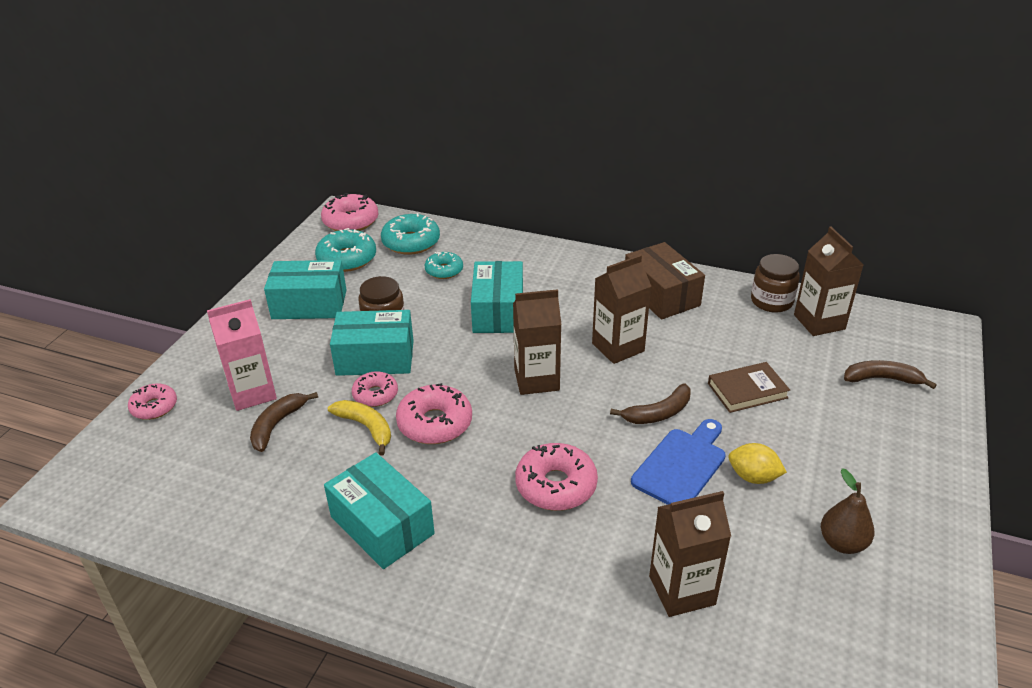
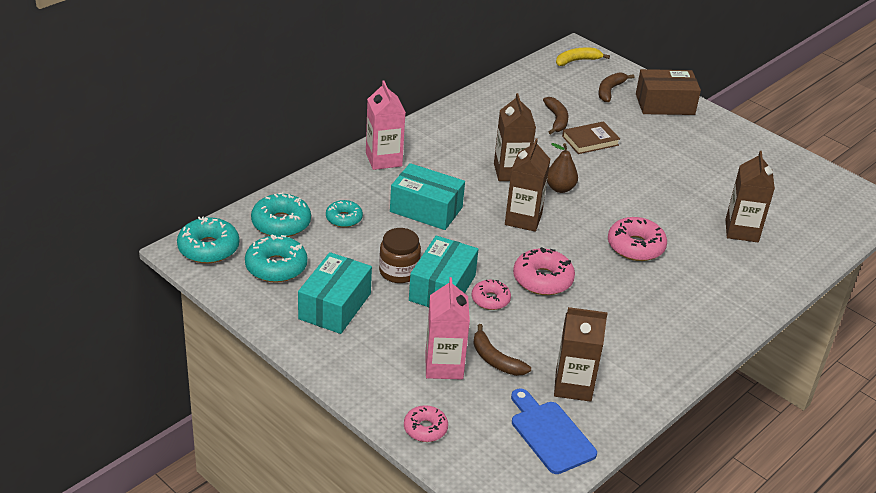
camera: 70 degrees left, 0 degrees up
(351, 221) = (208, 248): pink donut -> turquoise donut
(366, 427) = (527, 314): yellow banana -> yellow banana (577, 61)
(382, 525) = (634, 331): turquoise box -> none
(560, 264) = (383, 159): none -> pink carton
(658, 413) = (590, 182): brown banana -> brown banana (556, 120)
(661, 295) = (462, 131): brown box -> brown box (665, 104)
(681, 465) = (643, 192): blue cutting board -> blue cutting board (550, 434)
(747, 390) = (590, 141): brown book -> brown book turned 60 degrees clockwise
(753, 477) = (667, 171): yellow lemon -> none
(771, 301) = (504, 92): brown jar -> none
(819, 322) = (540, 86): brown carton -> brown carton (573, 386)
(842, 543) = (732, 164): brown pear -> brown pear (560, 188)

